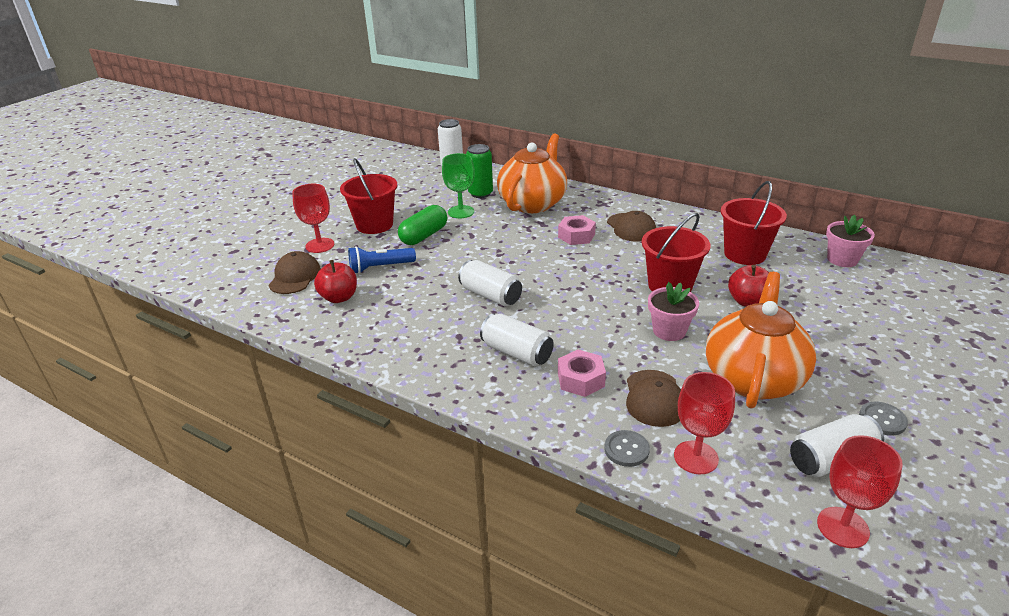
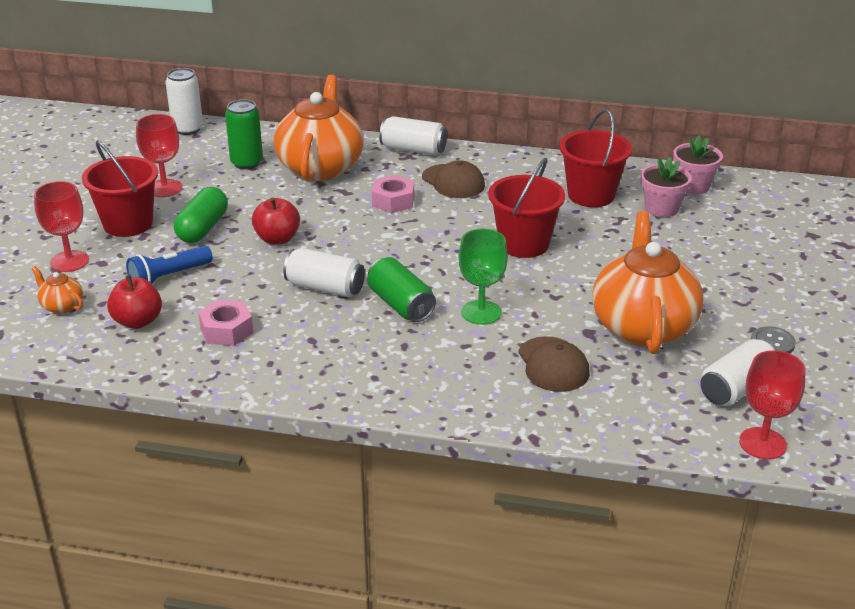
camera: 20 degrees left, 0 degrees up
(295, 277) = (61, 306): brown cap -> orange teapot
(461, 212) = (234, 191): green goblet -> green goblet (481, 312)
(517, 352) = (387, 346): white can -> white can (413, 150)
(544, 319) = (401, 305): none -> green can
(581, 379) = (469, 360): pink nut -> pink nut (226, 330)
(626, 449) = (545, 419): grey button -> none
(669, 331) = (541, 293): pink flower pot -> pink flower pot (661, 208)
(696, 457) = (614, 412): red goblet -> red goblet (164, 188)
(747, 301) = (611, 248): red apple -> red apple (277, 239)

